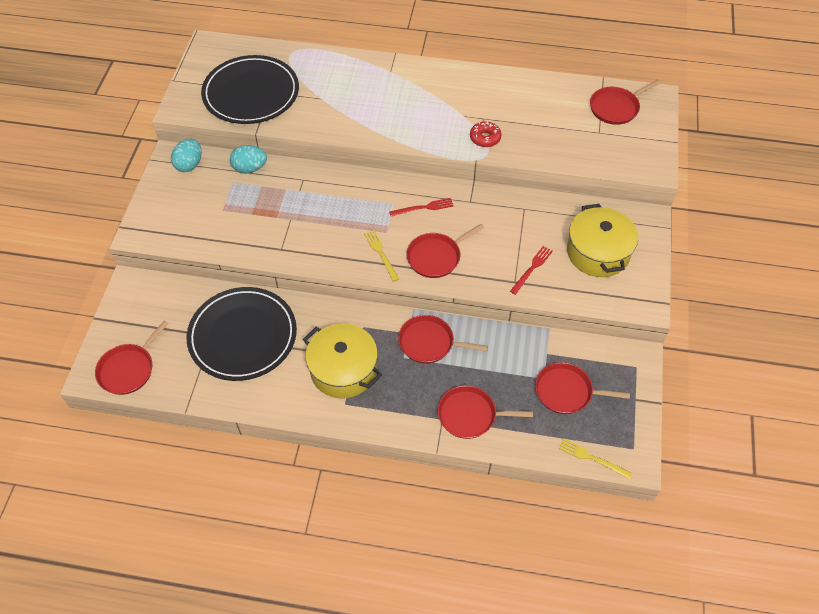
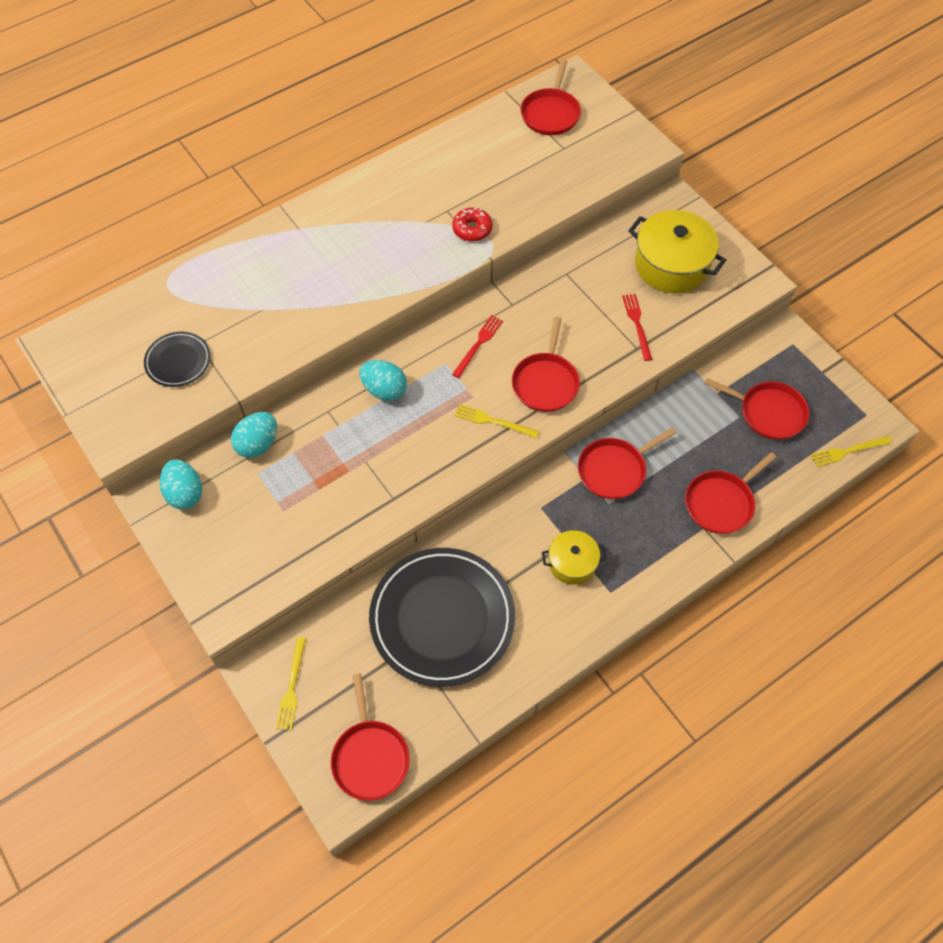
camera: 45 degrees left, 5 degrees up
(136, 303) = (292, 687): none -> yellow fork
(251, 93) = (178, 361): black plate -> black plate, size x0.48
(343, 370) = (572, 563): yellow pot -> yellow pot, size x0.57
(344, 191) = (384, 390): none -> turquoise egg
(566, 392) = (768, 412): red pan -> red pan turned 120 degrees counterclockwise

